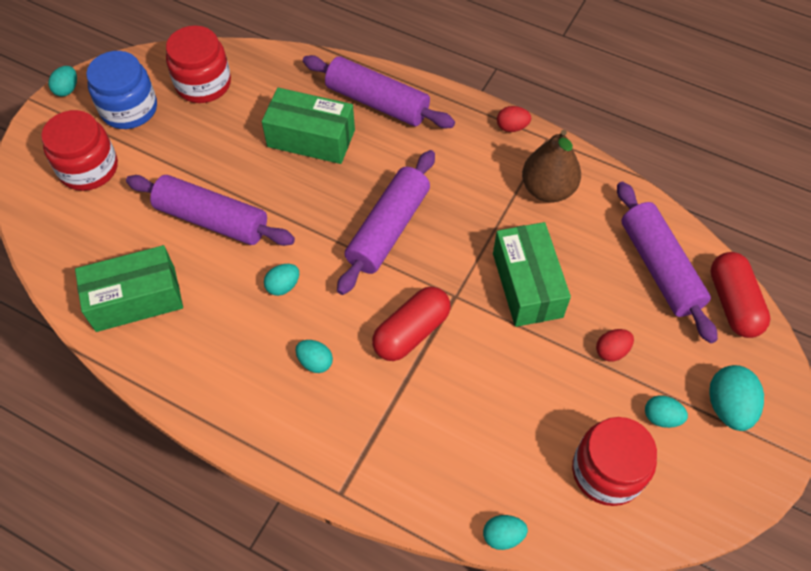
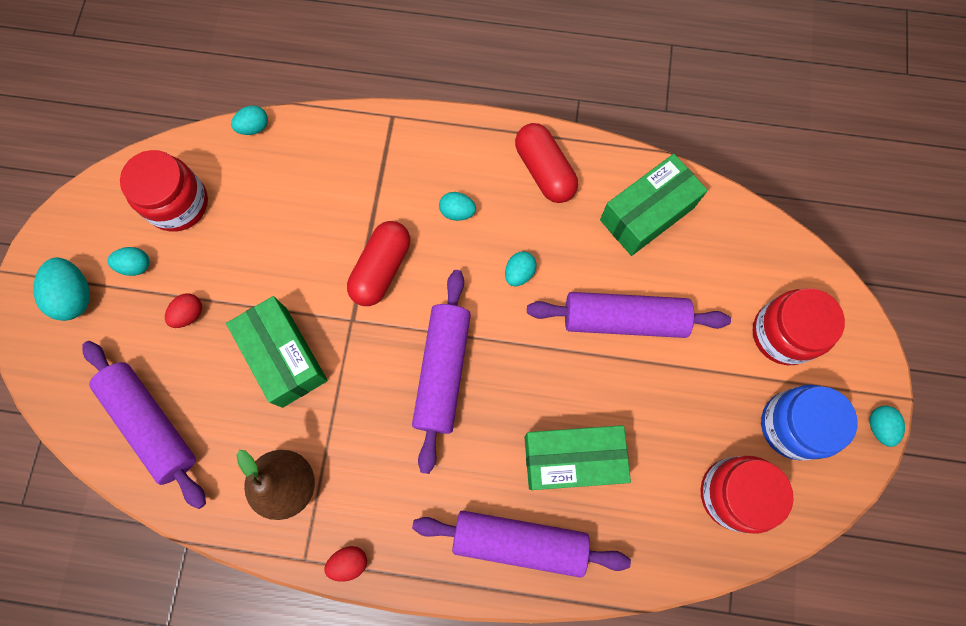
camera: 160 degrees right, 15 degrees up
(733, 303) = (73, 408): red capsule -> red capsule (544, 171)

